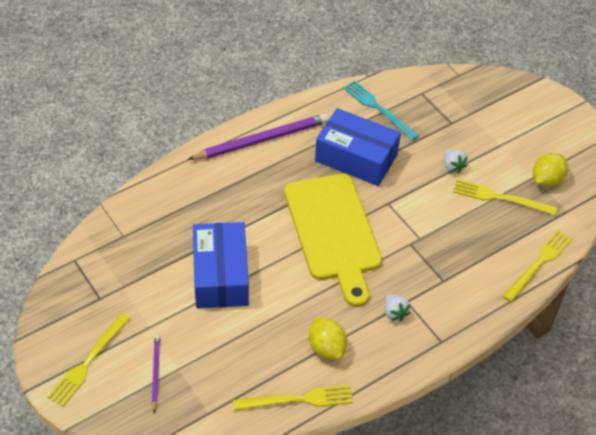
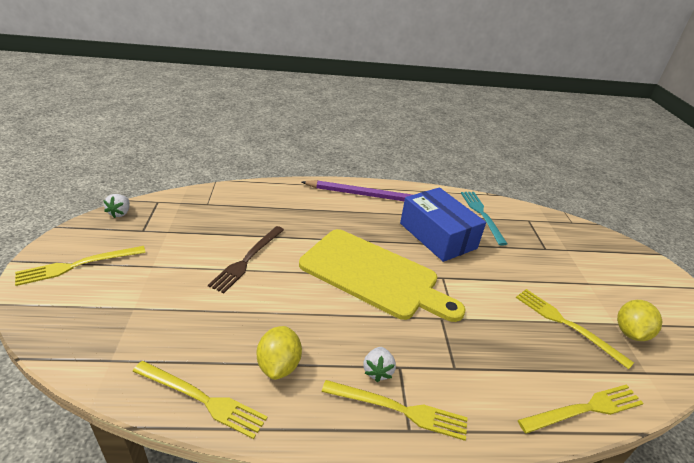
camera: 30 degrees right, 15 degrees down
(155, 373) = (112, 301): purple pencil -> none
(220, 275) = (247, 259): blue box -> brown fork
(333, 232) = (374, 275): yellow cutting board -> yellow cutting board turned 75 degrees counterclockwise
(426, 332) = (399, 409): none -> yellow fork
(452, 167) = (527, 278): white strawberry -> white strawberry (120, 213)
(546, 180) = (630, 333): yellow lemon -> yellow lemon turned 45 degrees counterclockwise

